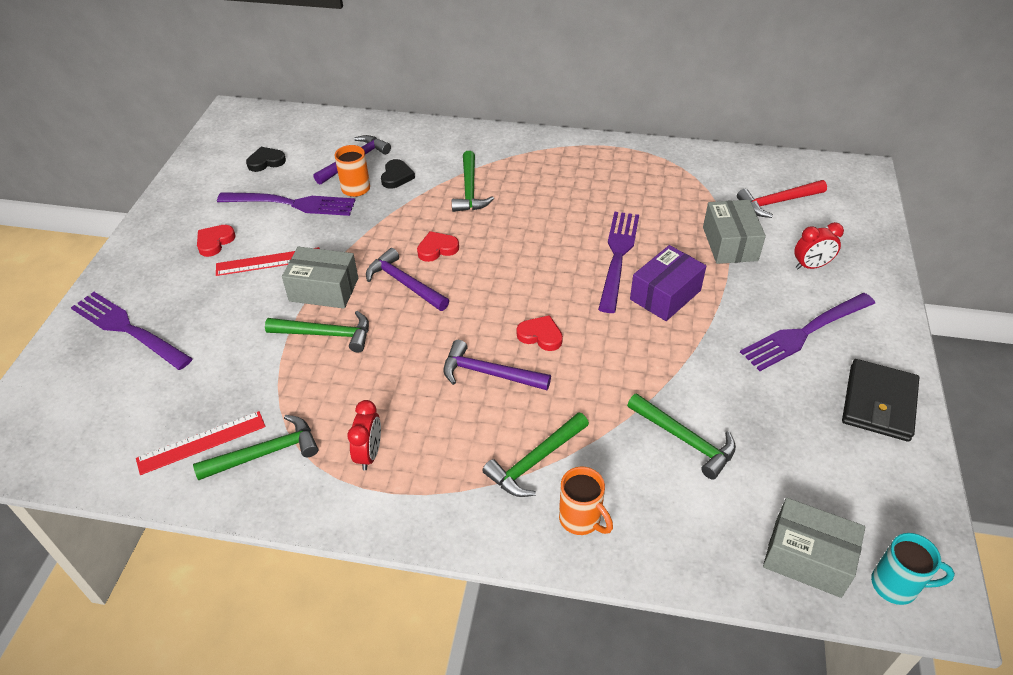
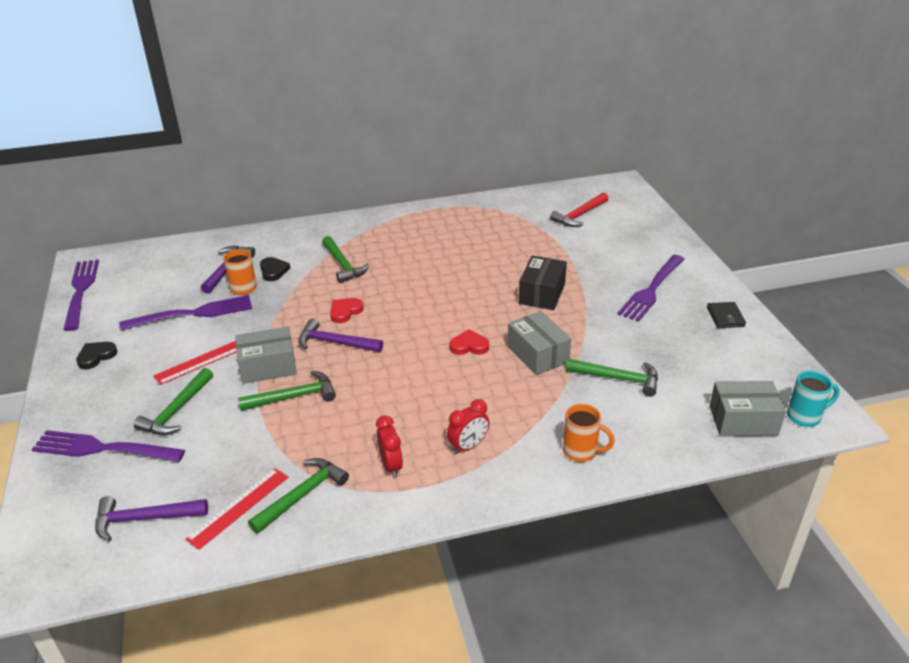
camera: 25 degrees left, 10 degrees down
(215, 242) = (140, 360): red heart -> none
(266, 162) = (145, 289): black heart -> black heart (96, 356)
(489, 373) = (447, 382): purple hammer -> purple hammer (144, 519)
(535, 461) = (522, 427): green hammer -> green hammer (176, 411)
(618, 256) = (490, 278): purple fork -> purple fork (81, 291)
(665, 295) = (542, 294): purple box -> black box
(730, 244) = (564, 249): grey box -> grey box (538, 354)
(811, 266) = (628, 248): red clock -> red clock (468, 446)
(878, 403) = (725, 317): black wallet -> black wallet, size x0.59

